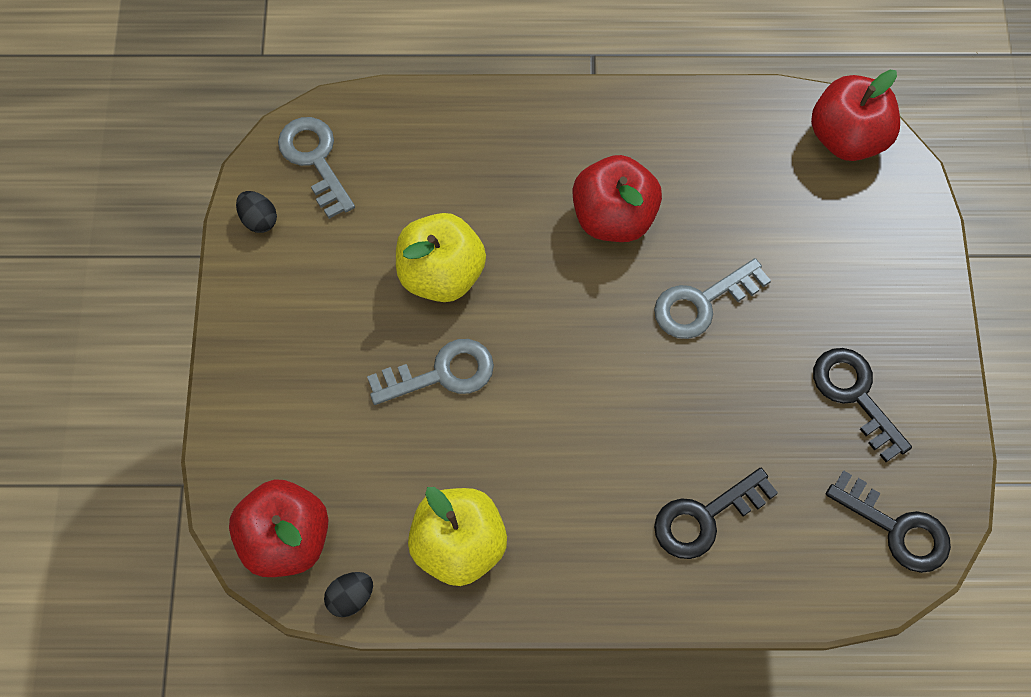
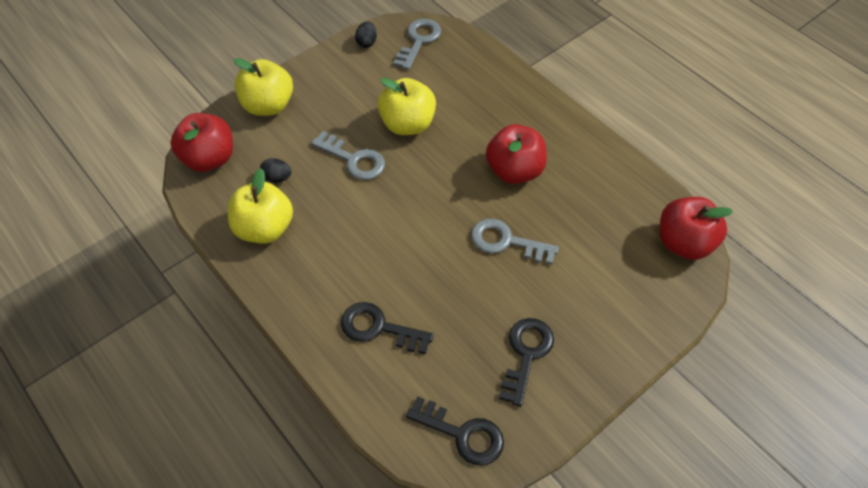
camera: 50 degrees right, 10 degrees down
(258, 410) = (268, 105): none -> yellow apple
(350, 598) = (199, 203): black egg -> black egg (277, 178)
(896, 528) = (462, 434): black key -> black key turned 60 degrees counterclockwise

